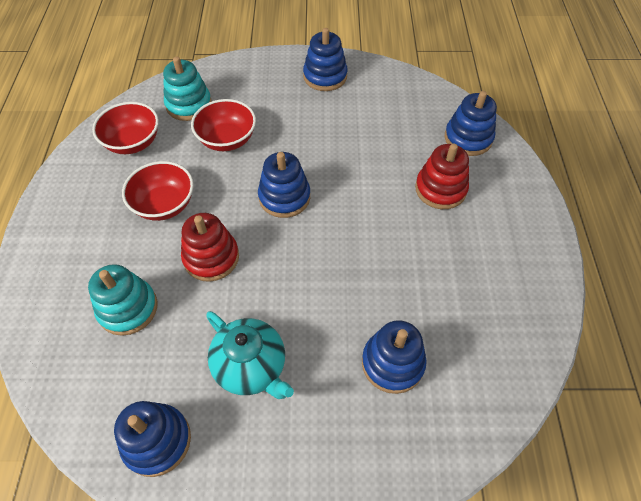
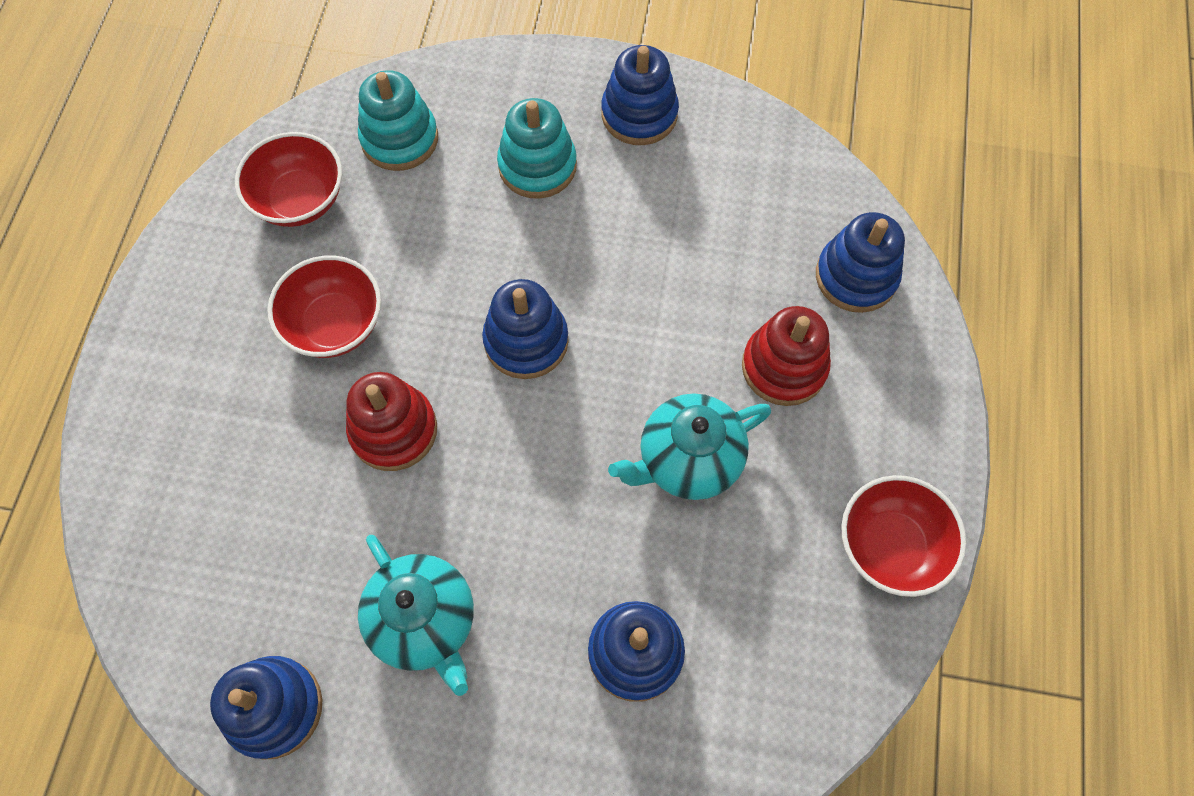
camera: 10 degrees right, 10 degrees up
(128, 308) = (258, 495): turquoise stacking toy -> turquoise stacking toy (537, 166)
(227, 140) = (452, 217): red bowl -> red bowl (890, 546)
(397, 247) = (687, 461): none -> turquoise teapot

